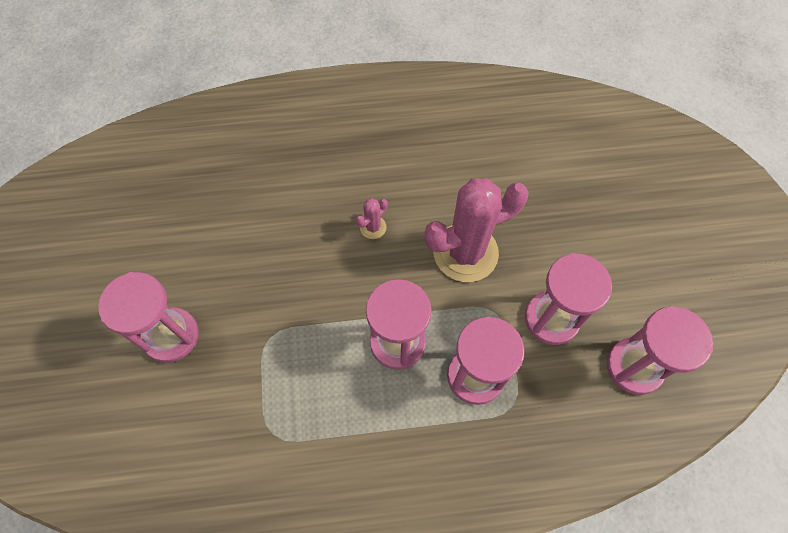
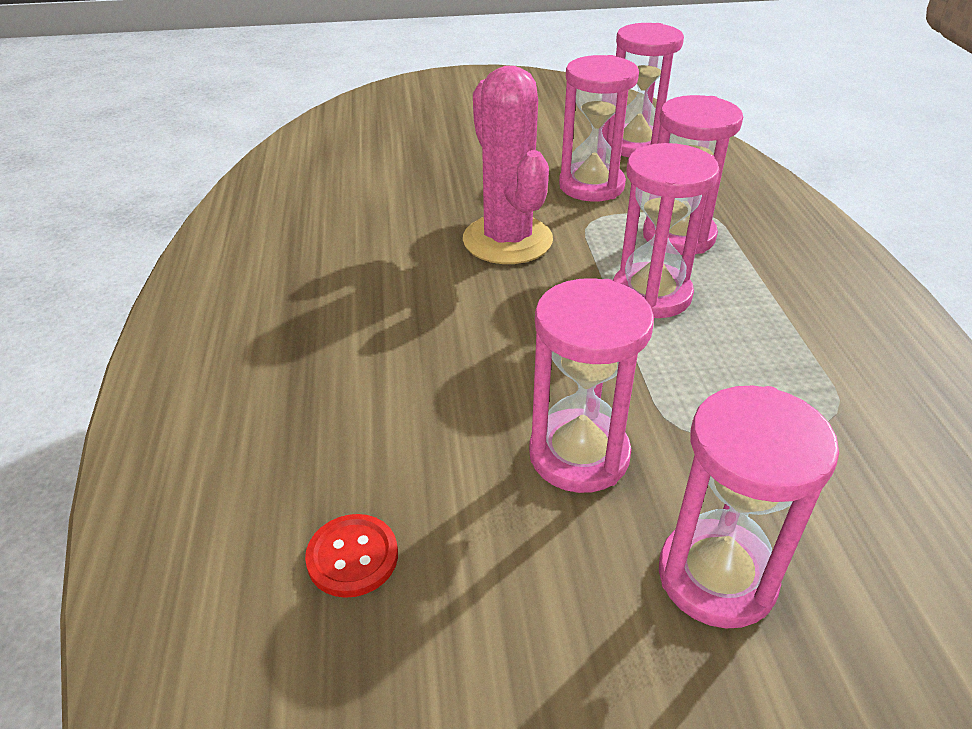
camera: 90 degrees left, 25 degrees down
(206, 184) = (352, 557): none -> red button
(255, 282) = (579, 455): none -> pink hourglass
(373, 227) = (466, 320): pink cactus -> none

